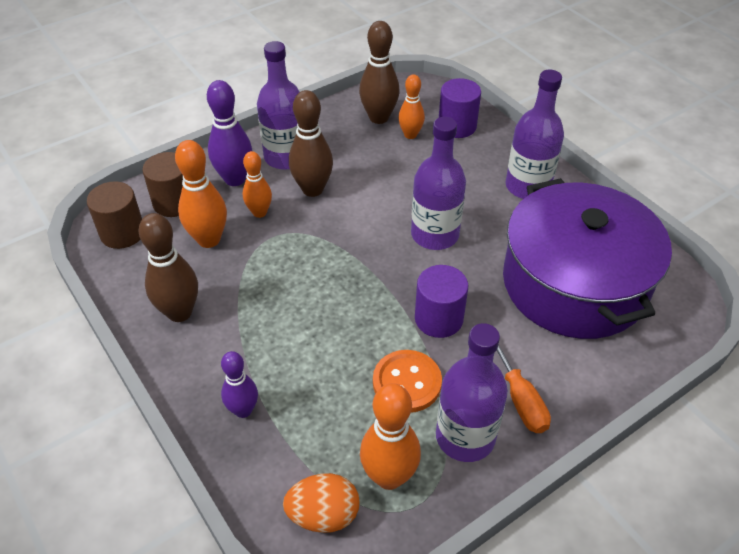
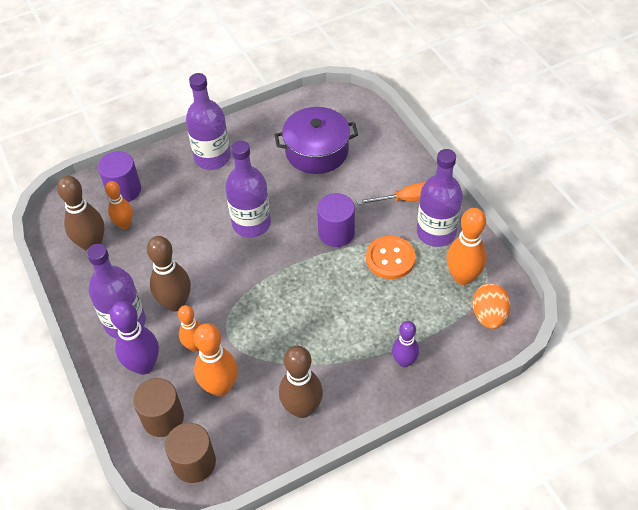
camera: 80 degrees left, 5 degrees up
(574, 283) = (316, 151): purple pot -> purple pot, size x0.61

